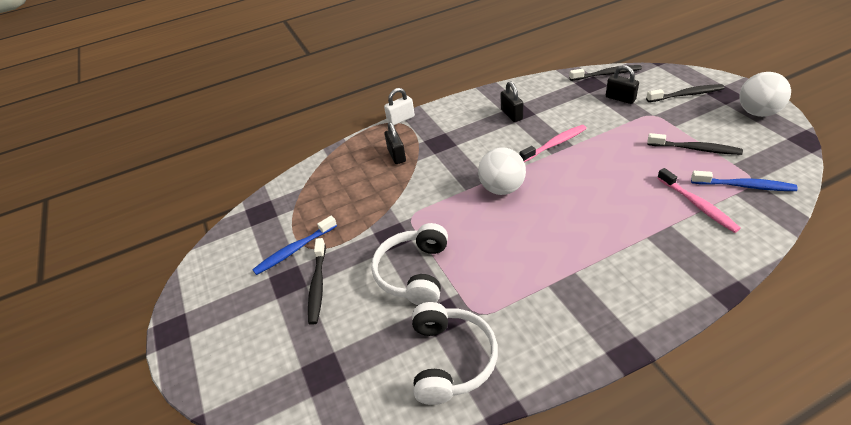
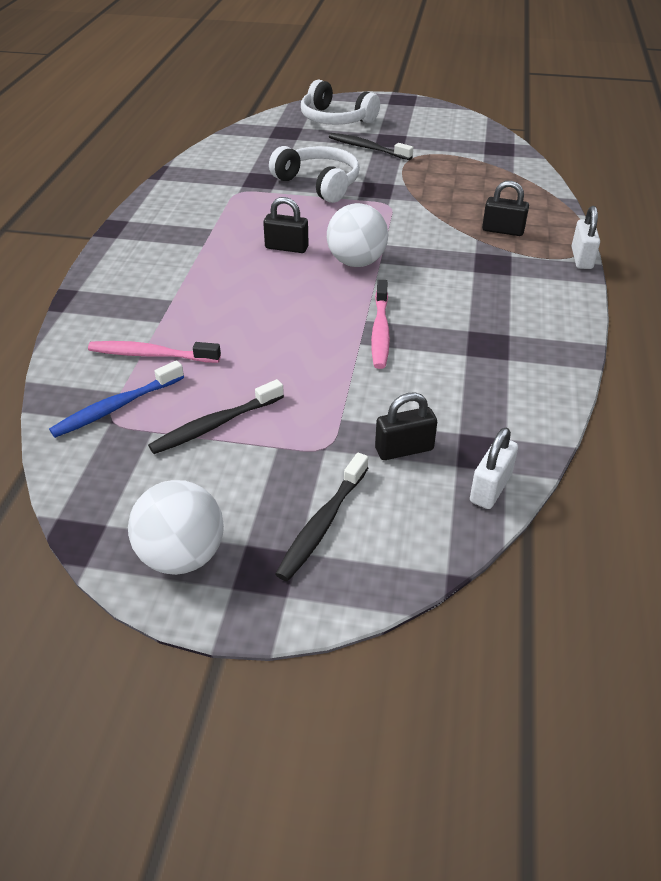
camera: 120 degrees right, 0 degrees up
(294, 250) = (423, 149): blue toothbrush -> none
(450, 359) = (223, 170): white headphones -> white headphones (336, 119)
(511, 114) = (489, 335): black padlock -> black padlock (286, 247)
(607, 74) = (490, 488): black toothbrush -> white padlock

